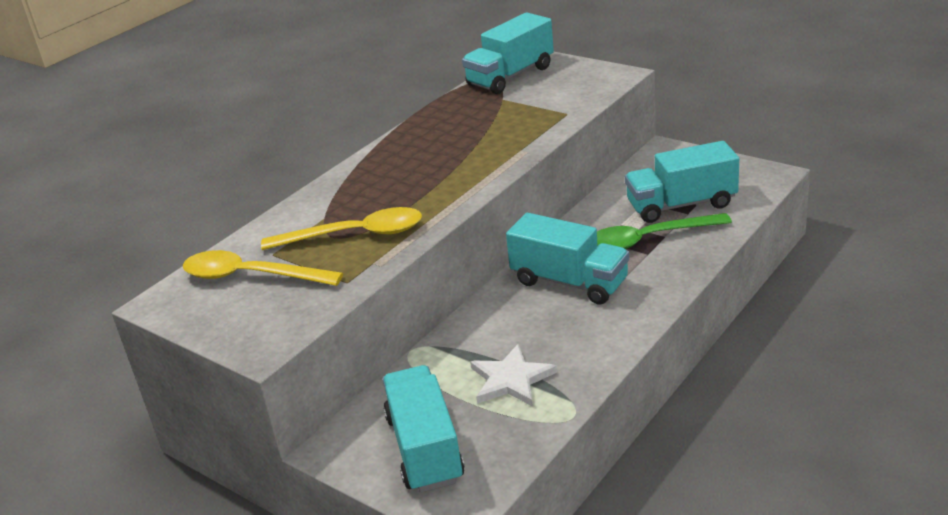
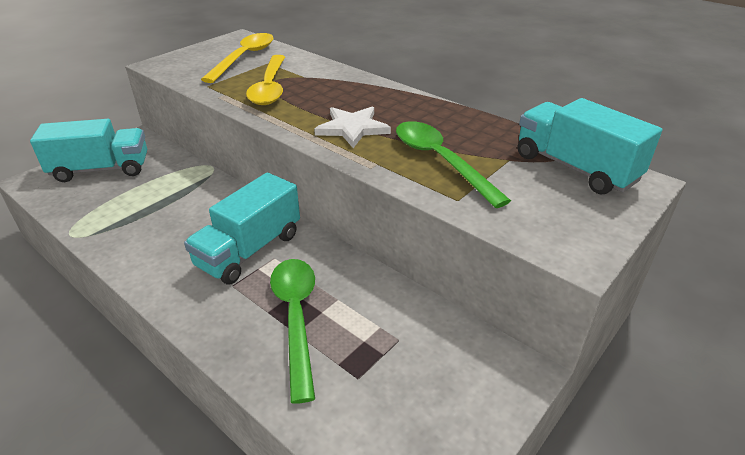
camera: 90 degrees right, 5 degrees up
(511, 124) = (440, 161): none -> green spoon
(511, 379) = (139, 208): white star -> white star (352, 128)
(681, 205) = (361, 362): turquoise truck -> none

